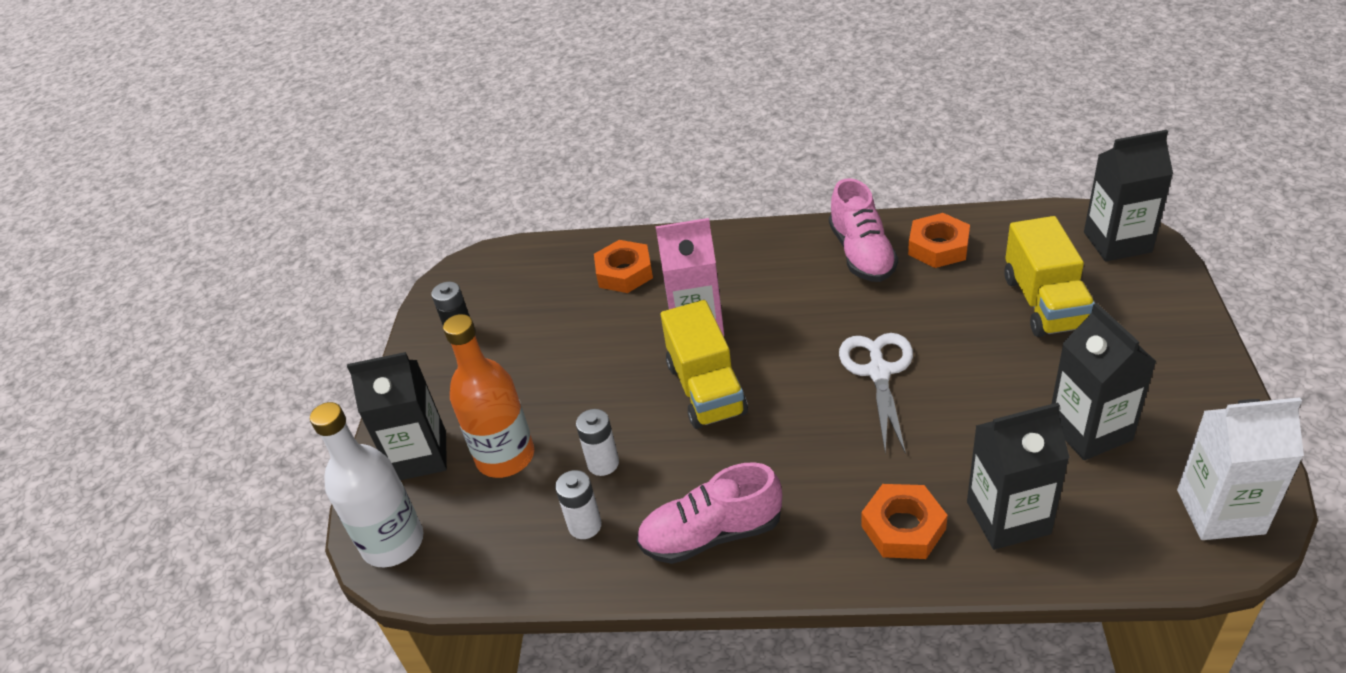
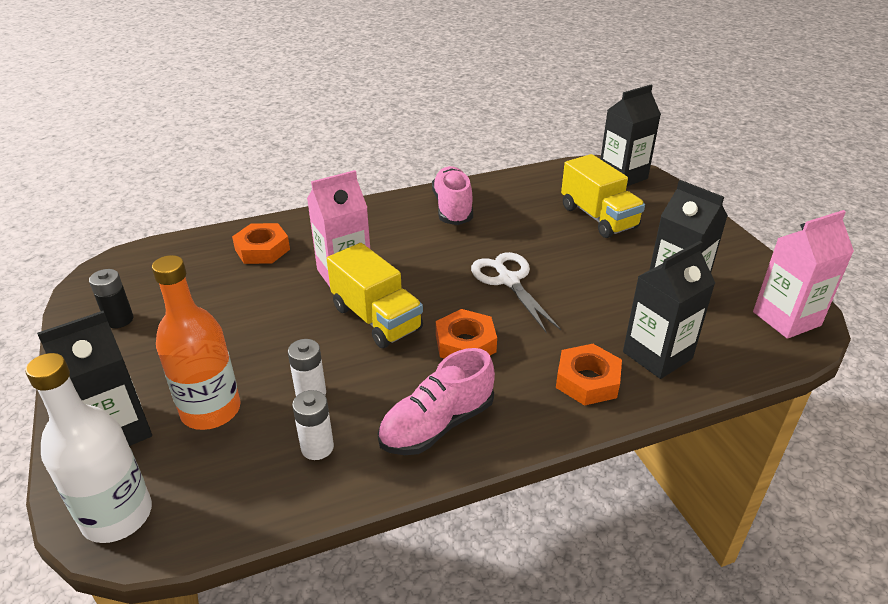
camera: 30 degrees left, 5 degrees down
(862, 254) = (452, 208): pink shoe -> pink shoe turned 150 degrees counterclockwise
(938, 247) = (506, 196): orange nut -> orange nut (465, 343)
(1220, 511) = (786, 319): white carton -> pink carton

